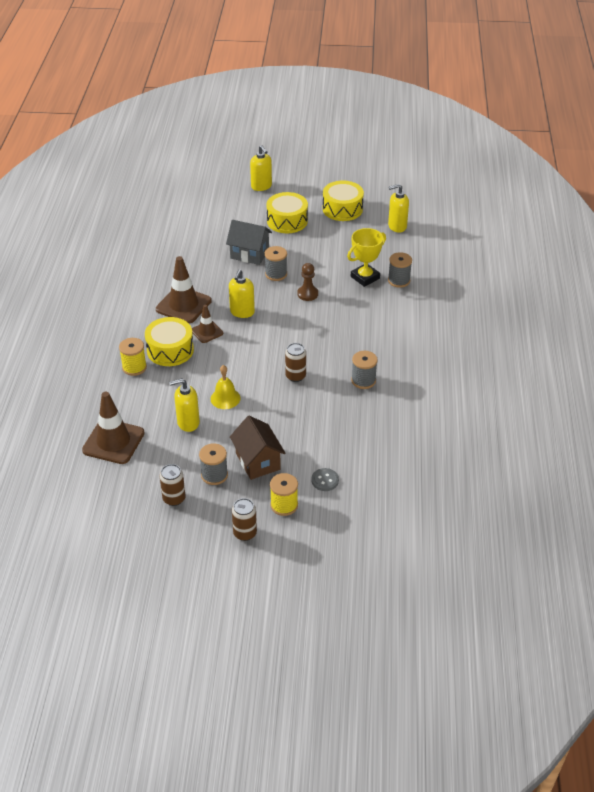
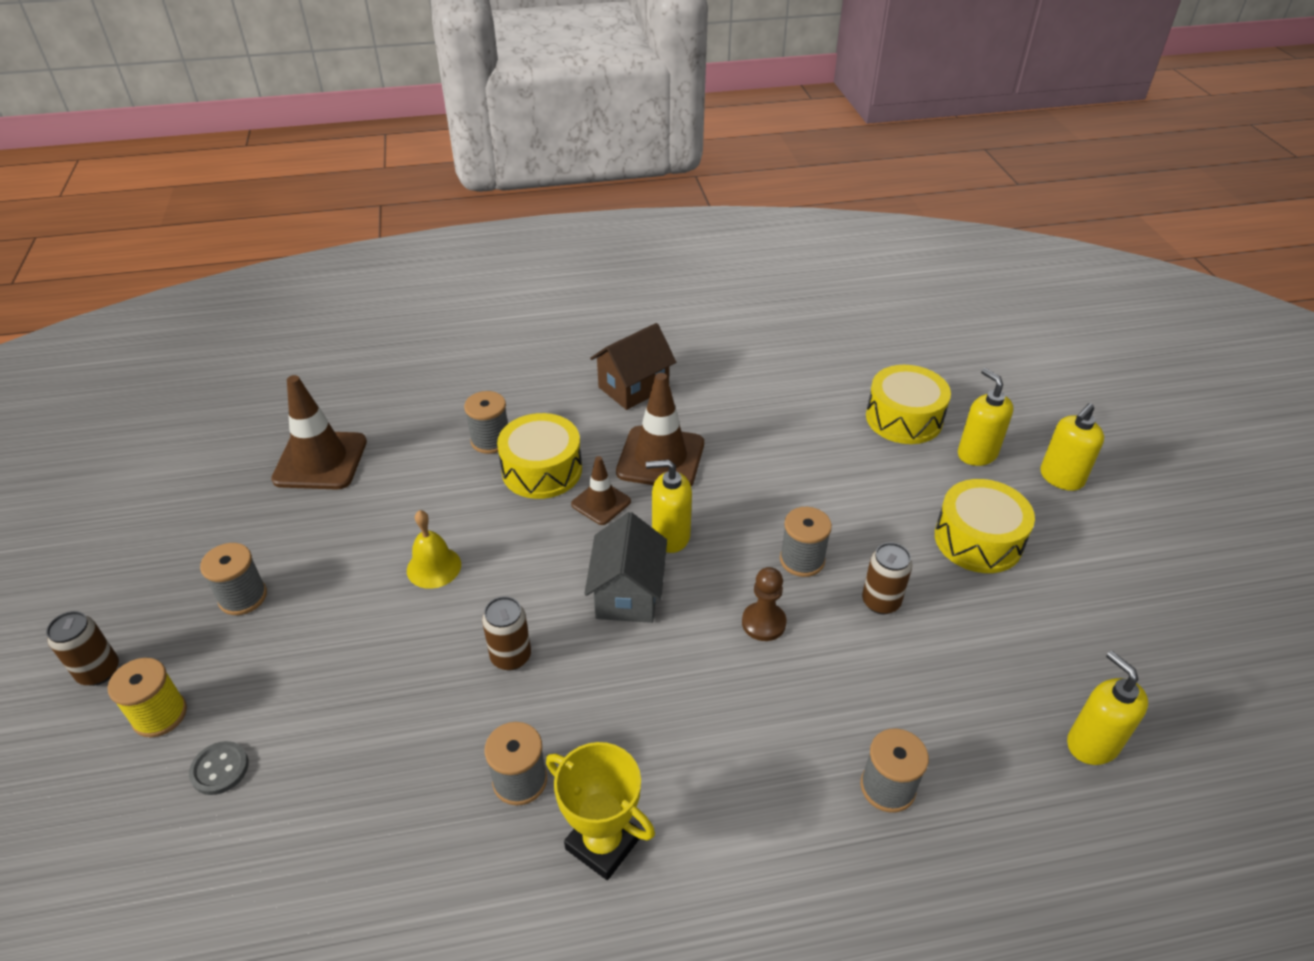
camera: 75 degrees right, 0 degrees up
(134, 367) = (490, 440): yellow spool -> grey spool
(174, 499) = (191, 559): brown can -> brown can (880, 602)
(188, 423) = (368, 534): yellow soap dispenser -> yellow soap dispenser (976, 454)
(249, 254) = (842, 508): grey house -> grey house (627, 594)
(258, 461) = (275, 650): brown house -> brown house (633, 387)
(342, 209) = (1082, 623): yellow drum -> yellow drum (904, 418)
(365, 277) = (865, 714): yellow trophy -> yellow trophy (603, 843)

